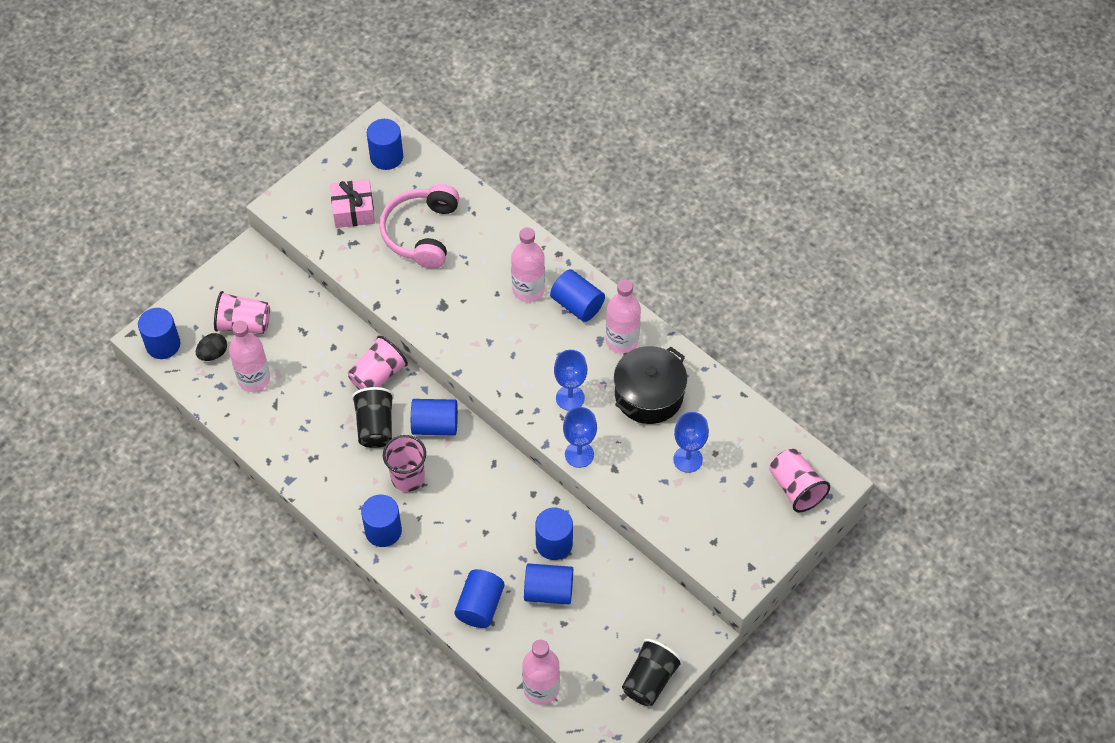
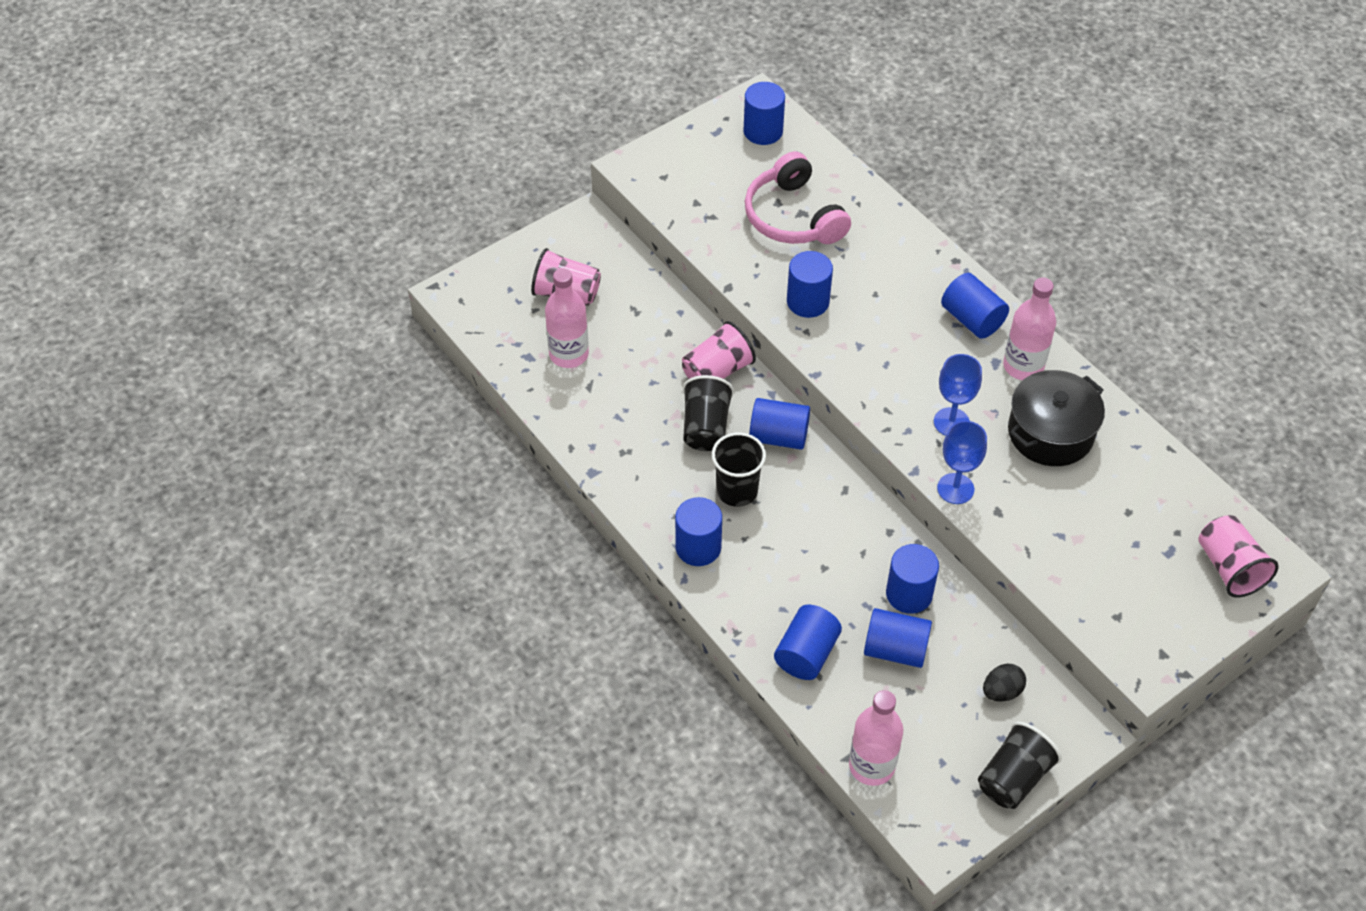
camera: 10 degrees right, 5 degrees down
(163, 344) = (468, 303): blue cylinder -> blue cylinder (808, 302)
(213, 354) = (525, 321): black egg -> black egg (1001, 691)
(353, 211) = (715, 183): pink gift -> none
(408, 478) = (737, 491): pink cup -> black cup
(421, 233) = (793, 217): pink headphones -> pink headphones turned 45 degrees counterclockwise
(528, 289) = (914, 294): pink bottle -> none
(688, 459) = (1093, 514): blue goblet -> none

